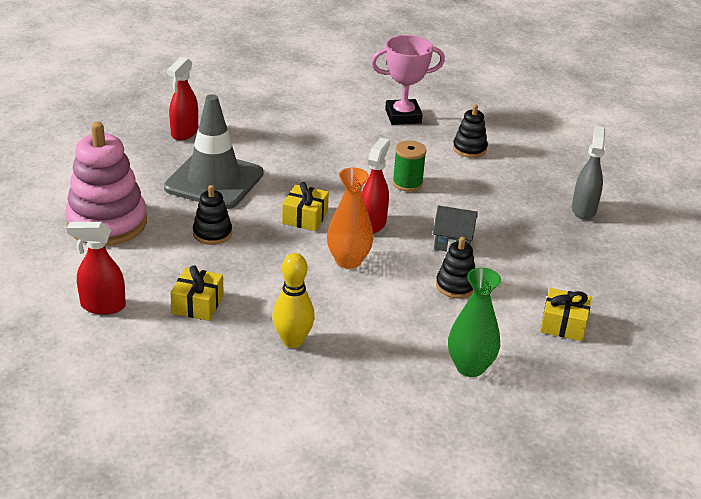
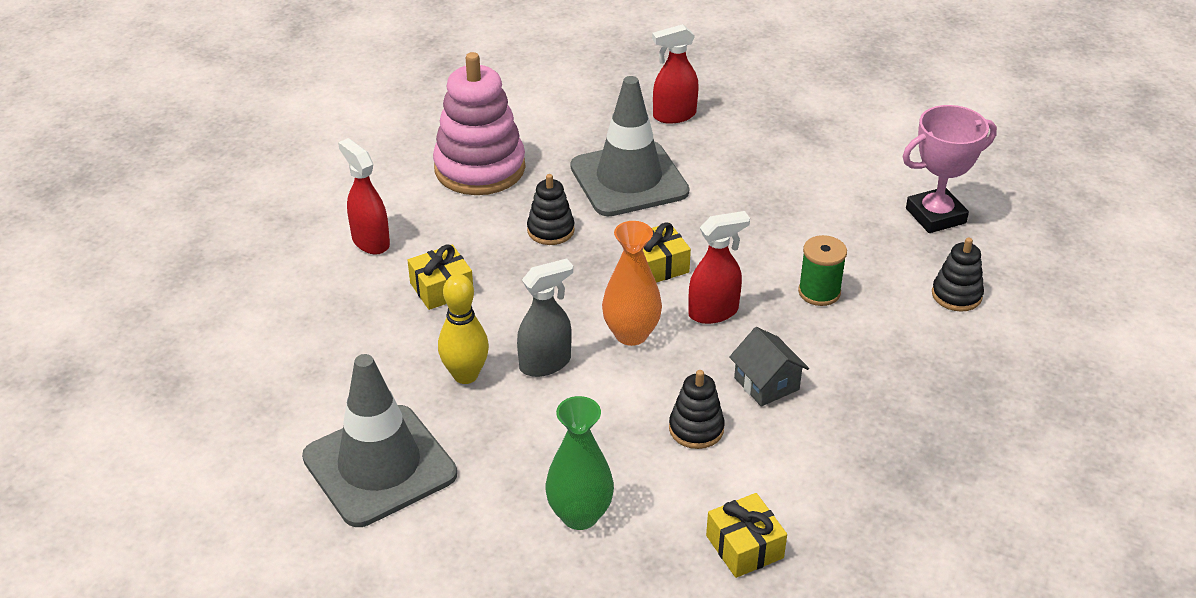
camera: 50 degrees right, 5 degrees up
(325, 423) = (379, 466): none -> grey traffic cone
(403, 116) = (935, 216): pink trophy -> pink trophy turned 60 degrees counterclockwise
(583, 209) = (985, 446): grey spray bottle -> grey spray bottle (545, 363)

